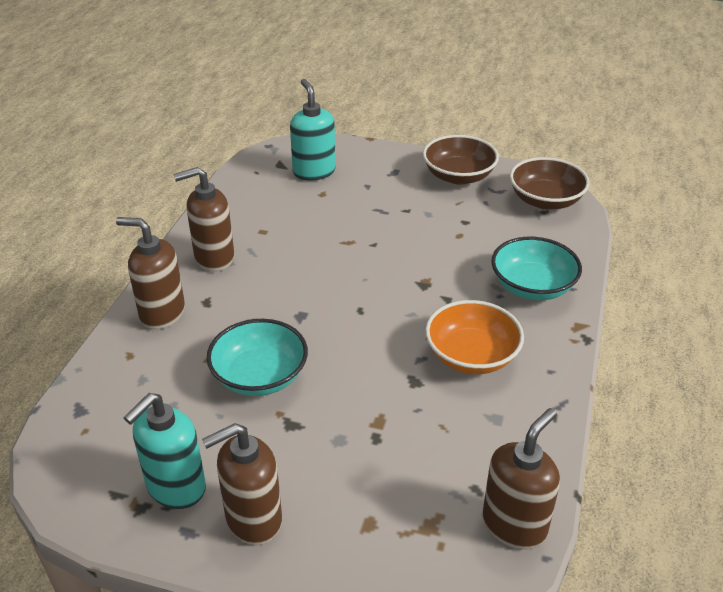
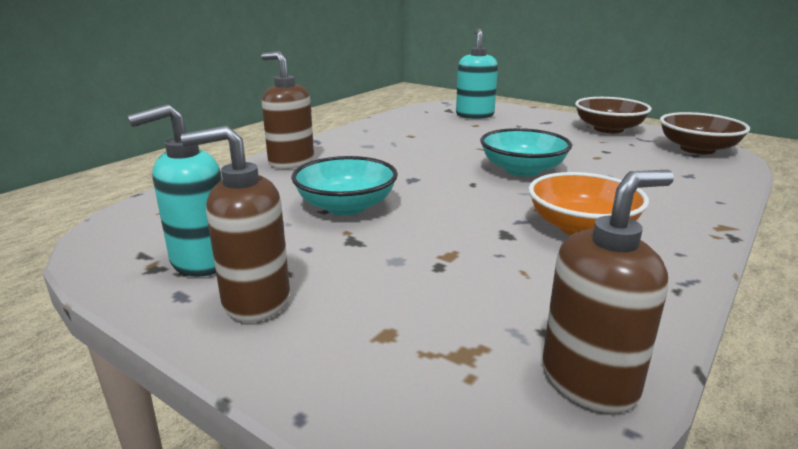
camera: 20 degrees right, 15 degrees down
(214, 258) = (359, 142): brown soap dispenser -> none
(532, 286) = (670, 194): turquoise bowl -> turquoise bowl (522, 170)

